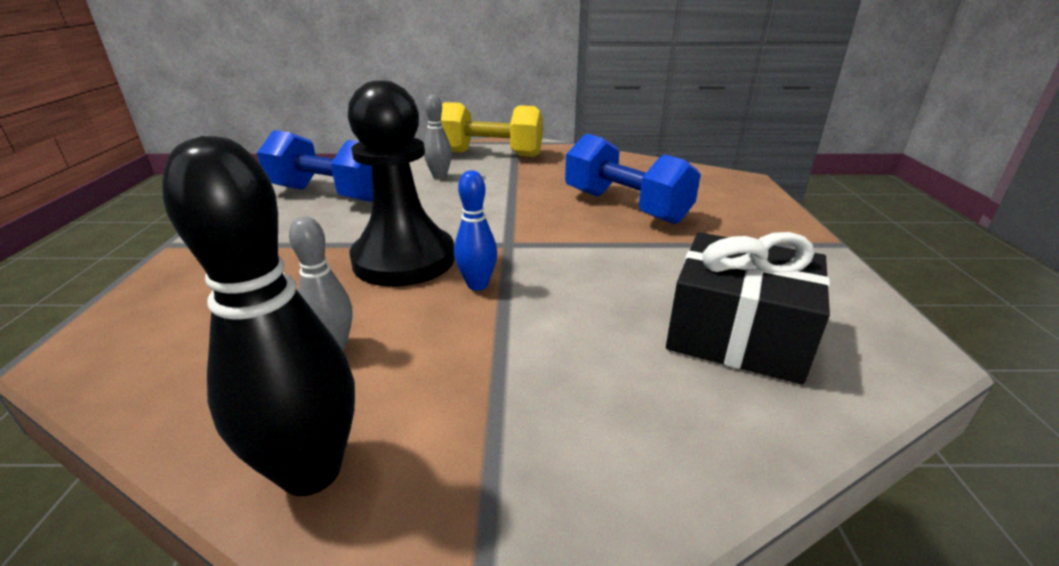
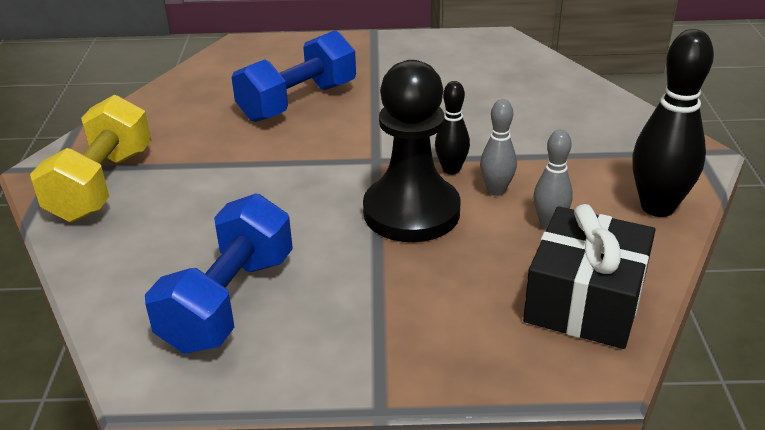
camera: 90 degrees left, 5 degrees up
(439, 176) = (182, 217): grey bowling pin -> grey bowling pin (496, 190)
(477, 285) = (451, 170): blue bowling pin -> black bowling pin
(737, 333) = (494, 78): black gift -> black gift (585, 300)

